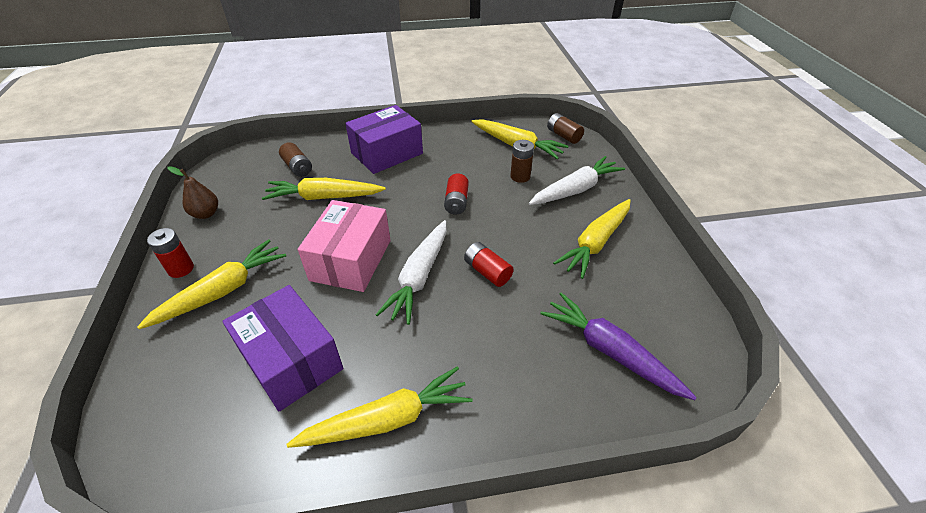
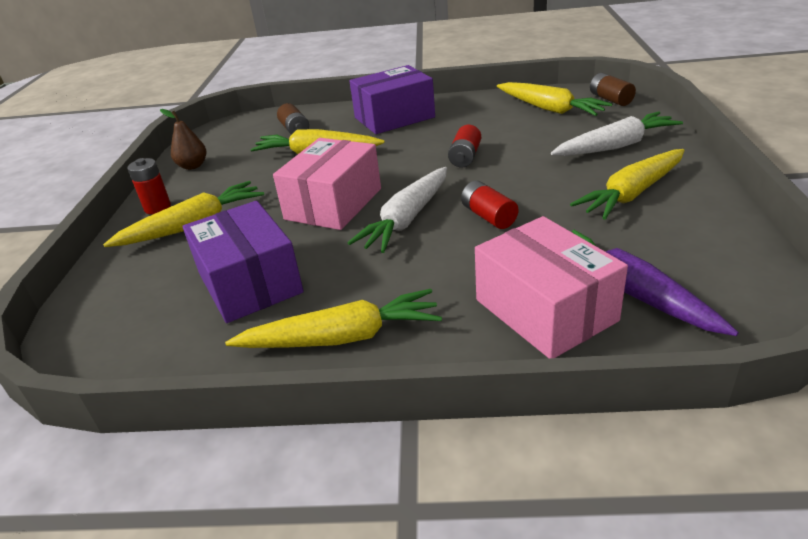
camera: 15 degrees right, 10 degrees down
(520, 176) = (547, 135): brown battery -> none
(549, 375) = (545, 310): none -> pink box

